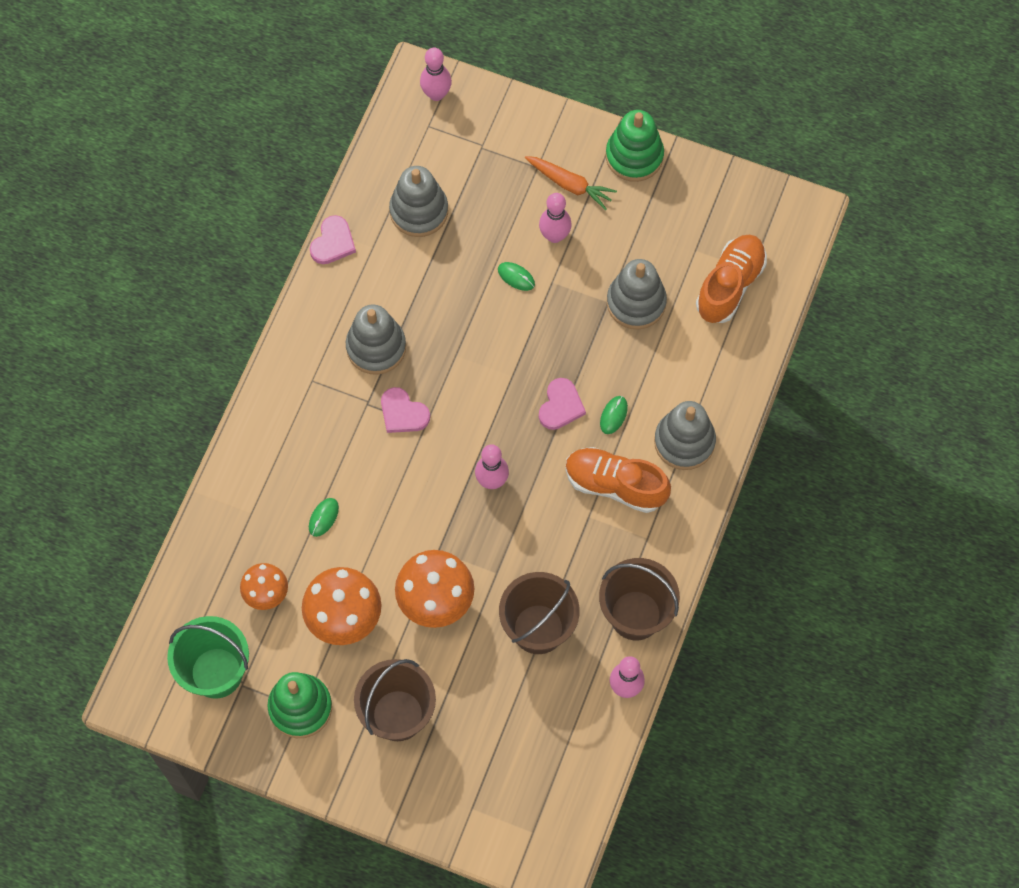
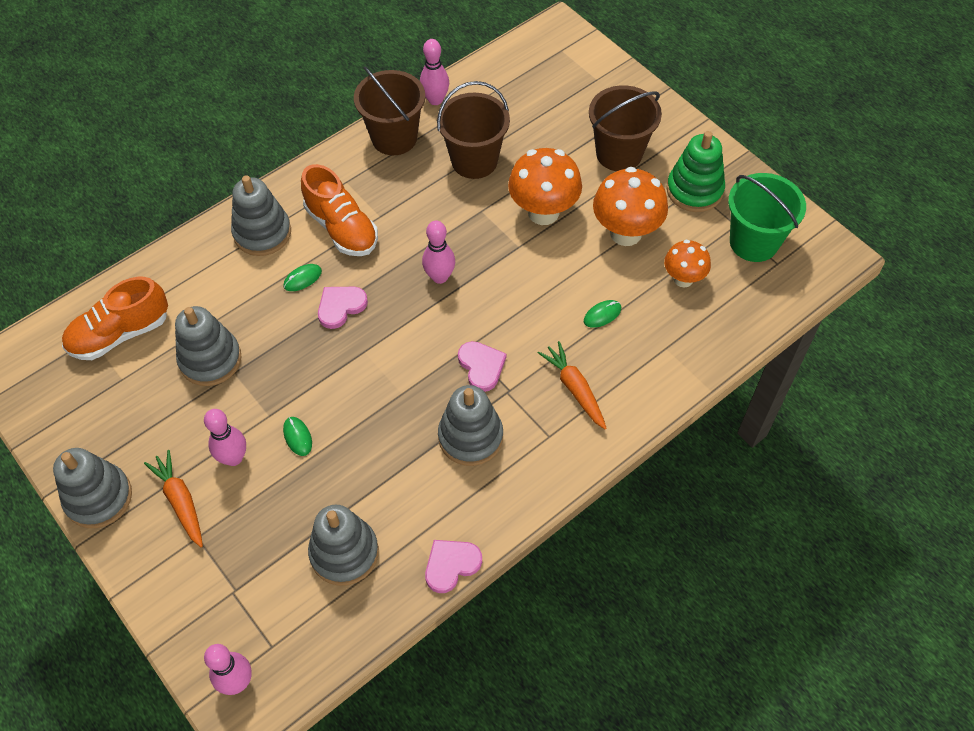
camera: 150 degrees left, 10 degrees down
(312, 433) = (574, 388): none -> orange carrot
(634, 156) = (98, 498): green stacking toy -> grey stacking toy

